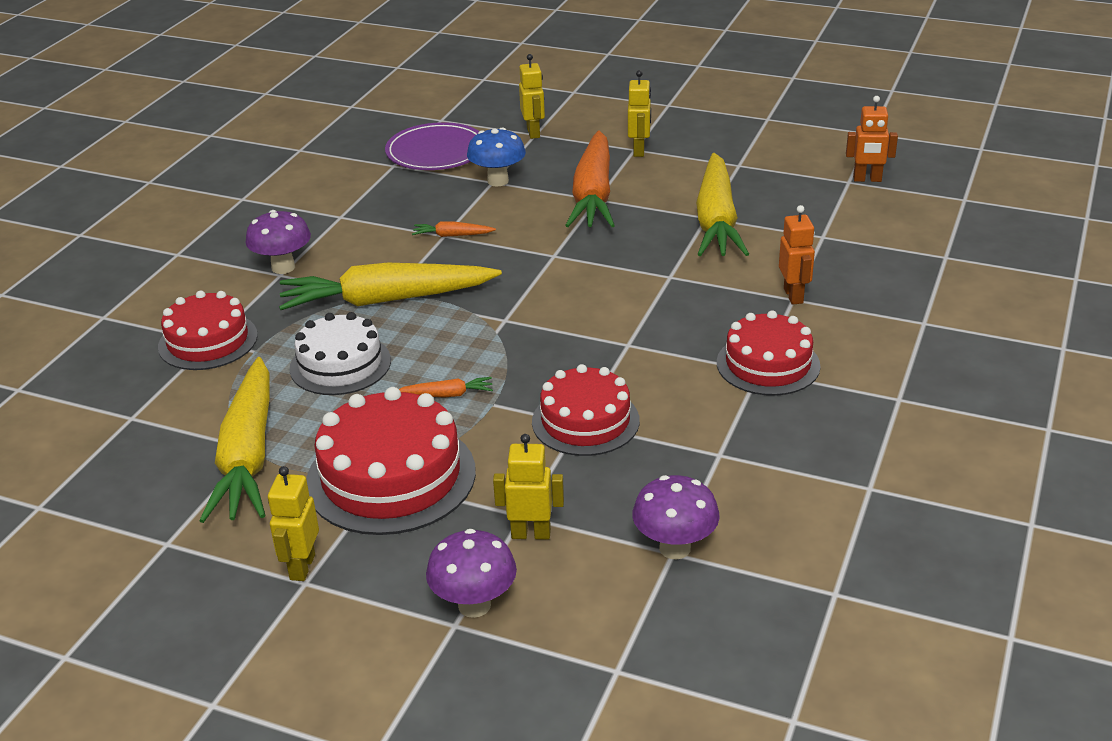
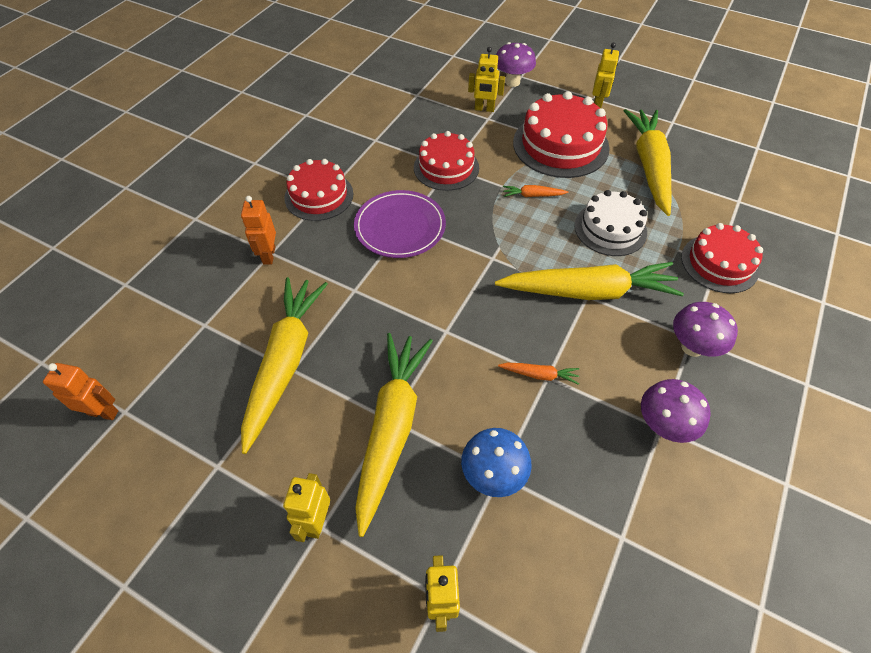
camera: 175 degrees left, 20 degrees up
(436, 152) = (571, 566): purple plate -> purple plate (400, 227)
(593, 195) = (392, 427): orange carrot -> yellow carrot
(675, 548) = (415, 96): purple mushroom -> purple mushroom (662, 426)

